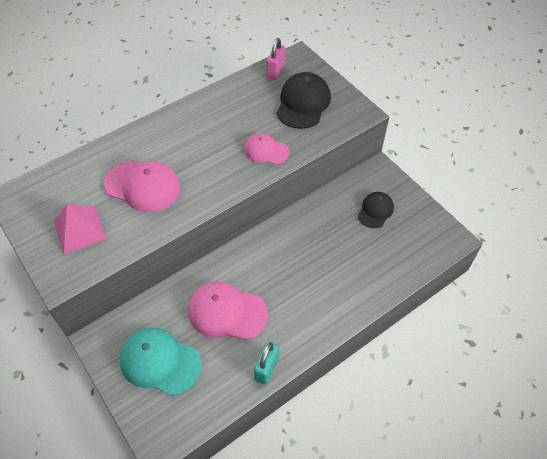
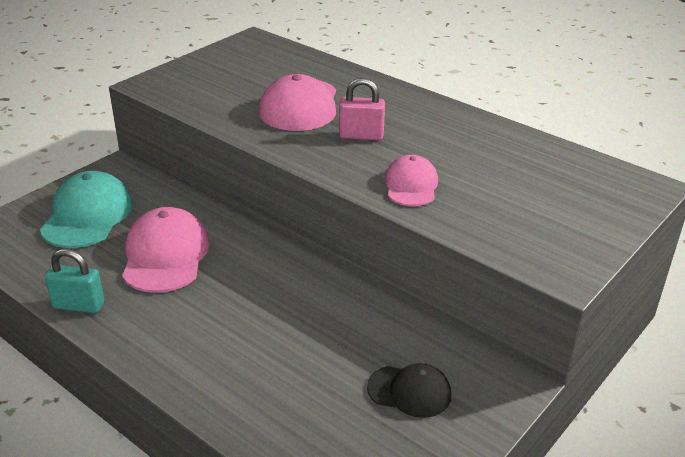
camera: 75 degrees right, 20 degrees down
(79, 229) = (219, 81): pink pyramid -> none
(276, 71) = (592, 170): pink padlock -> pink padlock (361, 136)
(303, 103) = (539, 206): black cap -> none

